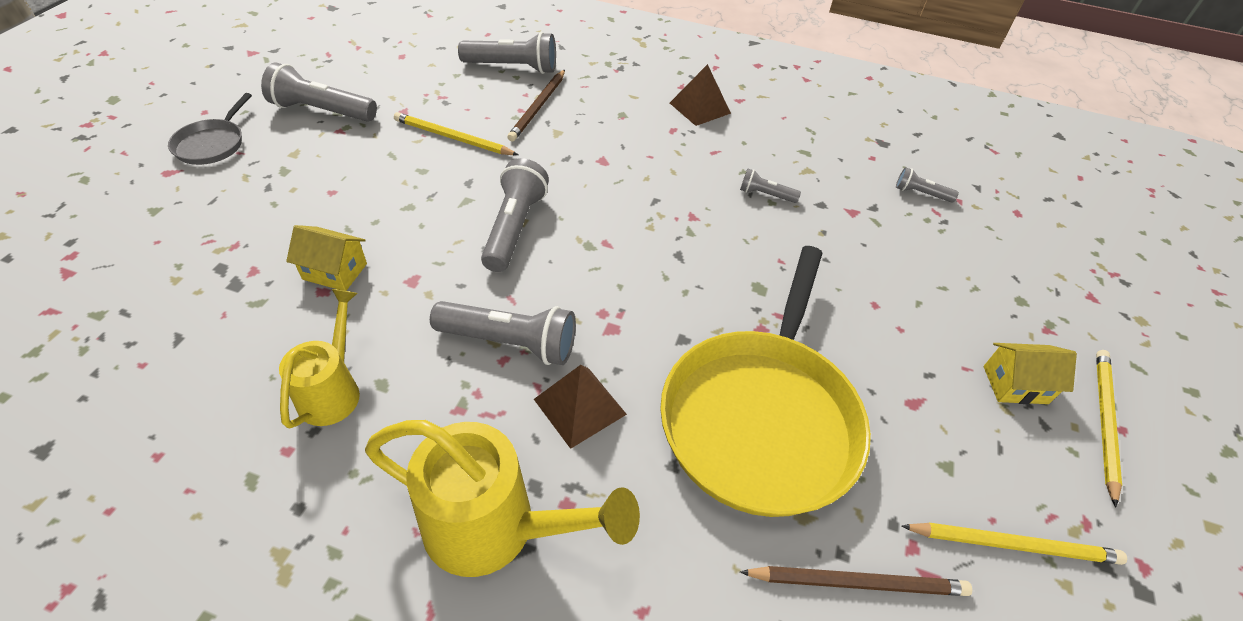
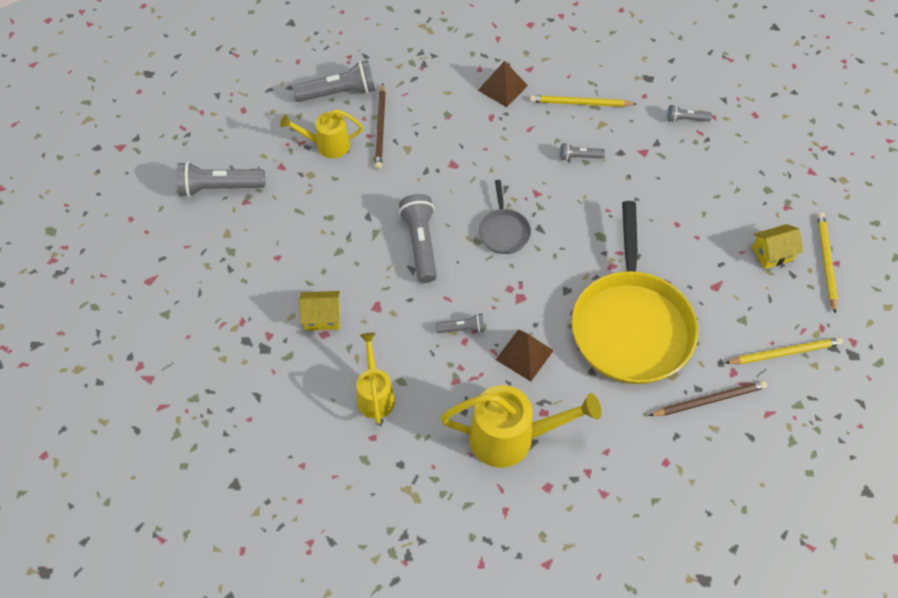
camera: 15 degrees left, 10 degrees up
(212, 144) = (161, 246): grey pan -> grey pan (504, 231)
(453, 138) = (333, 180): yellow pencil -> yellow pencil (580, 103)
(468, 106) = (327, 145): none -> yellow watering can
(509, 342) = (462, 329): grey flashlight -> grey flashlight, size x0.52

